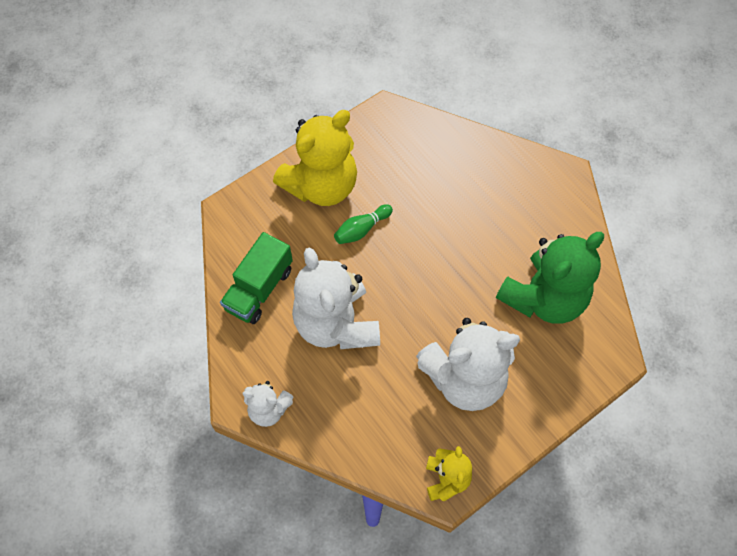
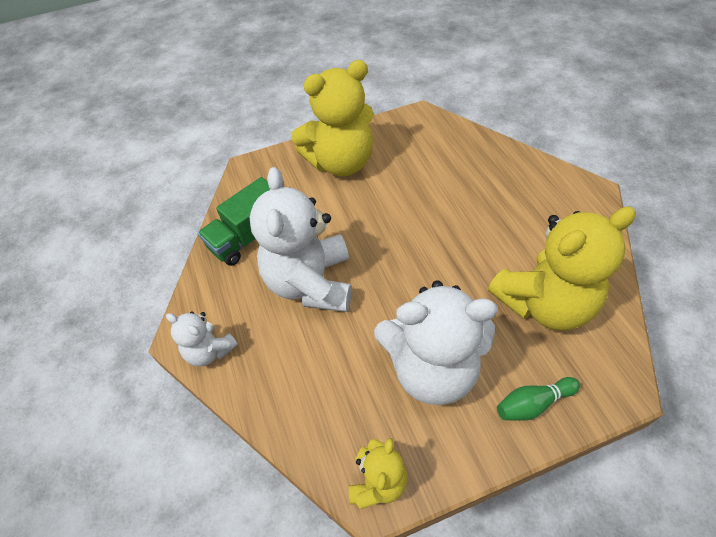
camera: 20 degrees right, 10 degrees down
(361, 229) = (366, 204): green bowling pin -> green bowling pin (533, 403)
(544, 298) = (544, 303): green teddy bear -> yellow teddy bear

